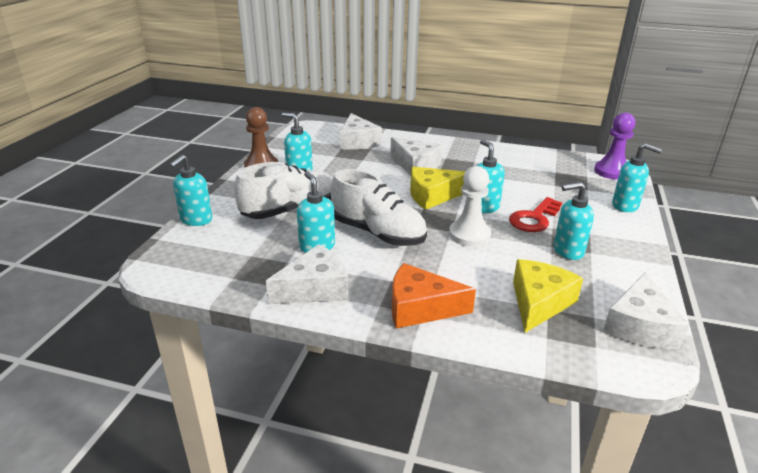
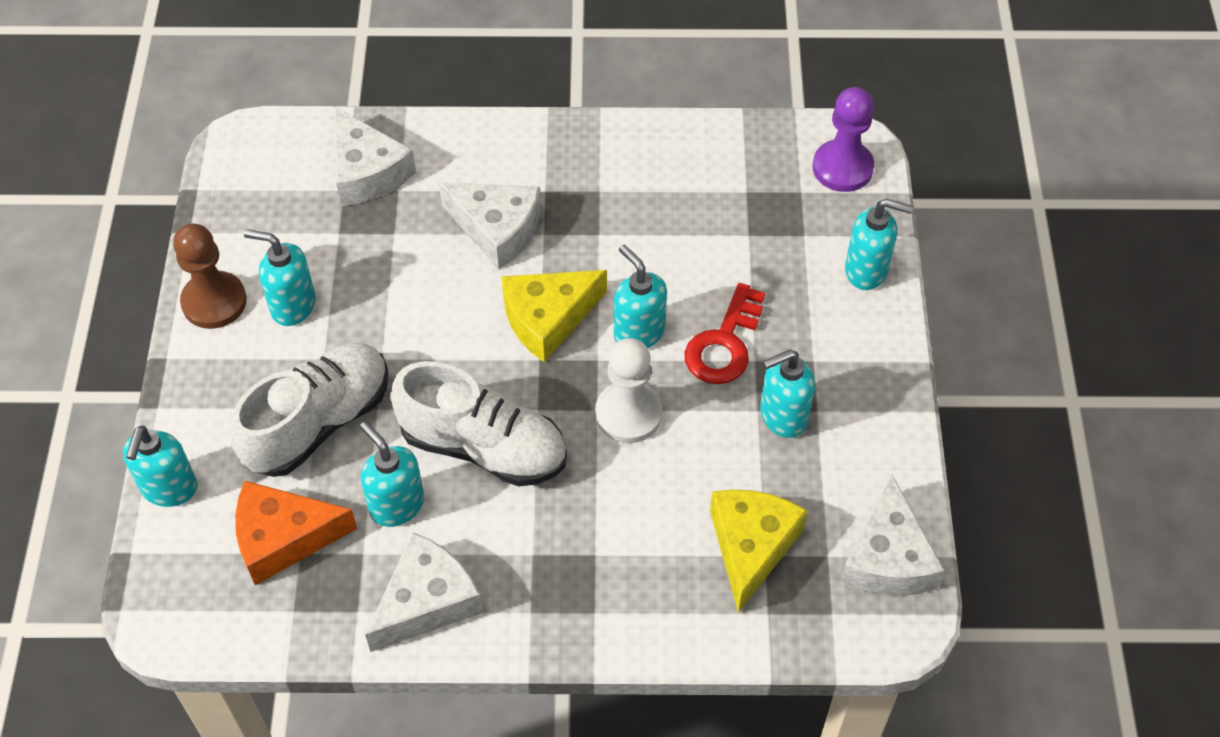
camera: 15 degrees left, 25 degrees up
(420, 308) = (589, 601): orange cheese -> orange cheese (283, 538)

